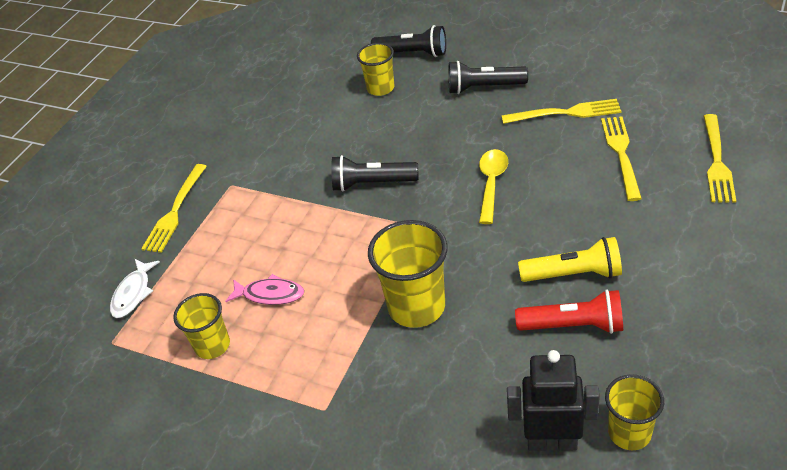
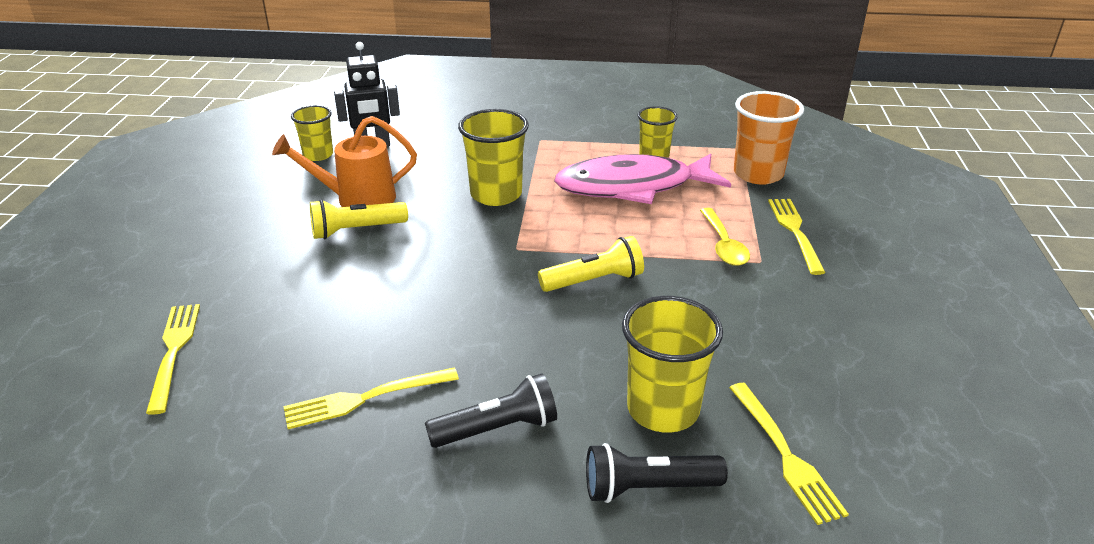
camera: 155 degrees right, 10 degrees down
(133, 293) = (758, 174): white fish -> orange cup
(270, 294) = (633, 187): pink fish -> pink fish, size x2.37
(372, 183) = (594, 281): black flashlight -> yellow flashlight
(380, 88) = (663, 409): yellow cup -> yellow cup, size x1.60
(491, 183) = (452, 296): yellow spoon -> yellow spoon (724, 245)
(573, 326) = (357, 199): red flashlight -> orange watering can
(621, 154) = (293, 348): yellow fork -> yellow fork (785, 454)

